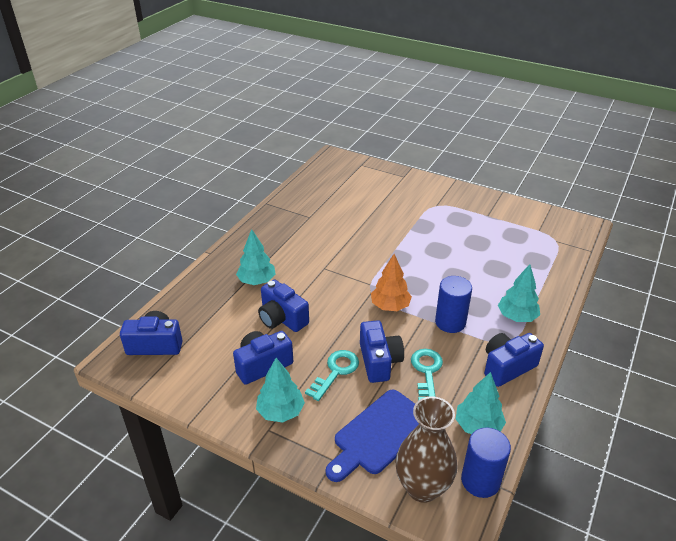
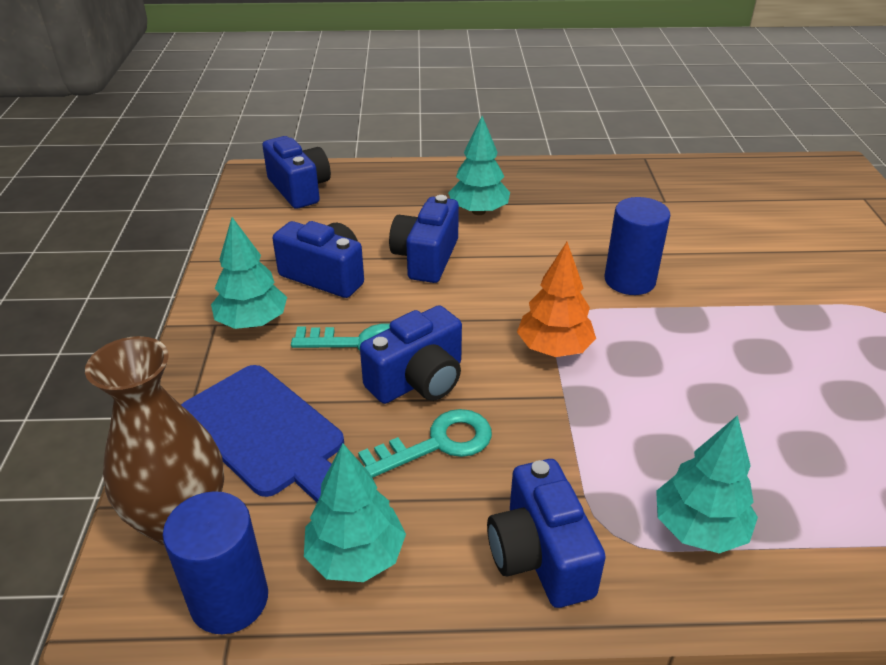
camera: 60 degrees right, 0 degrees up
(379, 434) = (266, 434): blue cutting board -> blue cutting board turned 150 degrees counterclockwise
(450, 322) = (586, 434): blue cylinder -> blue cylinder (629, 280)
(507, 367) = (540, 555): blue camera -> blue camera turned 135 degrees counterclockwise

